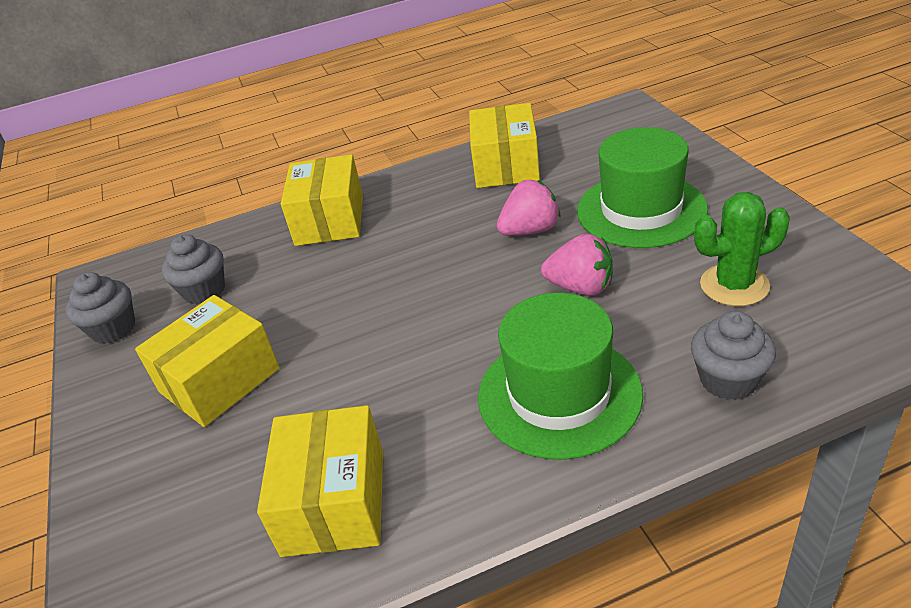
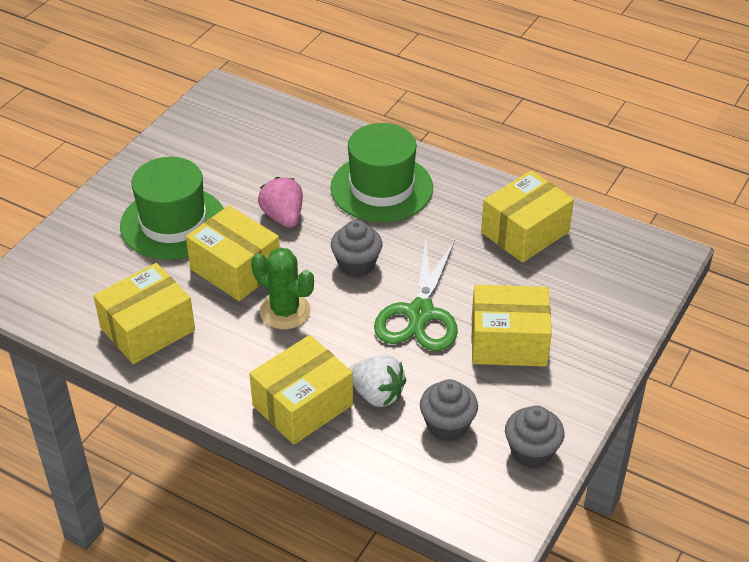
camera: 135 degrees left, 5 degrees up
(286, 263) = (377, 394): none -> white strawberry
(332, 332) = (420, 313): none -> green scissors
(530, 230) = (235, 269): pink strawberry -> yellow box
(728, 380) = (319, 136): grey cupcake -> grey cupcake (356, 265)
(734, 285) = (235, 157): green cactus -> green cactus (285, 311)

